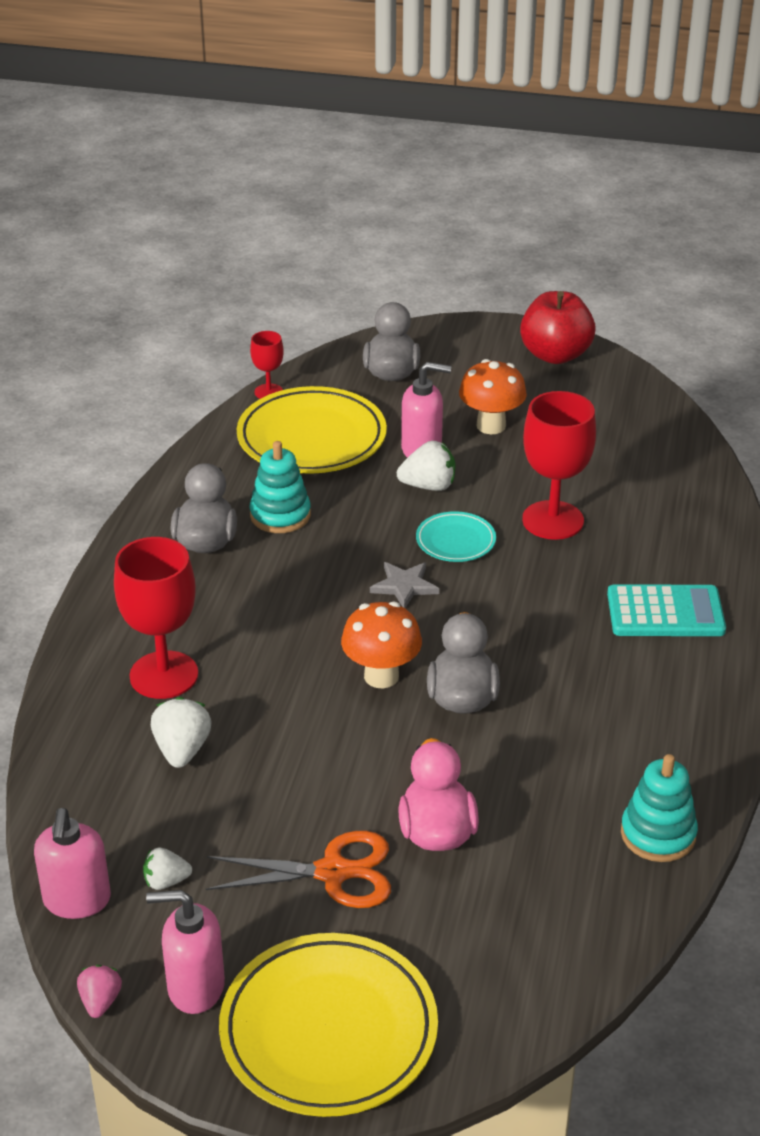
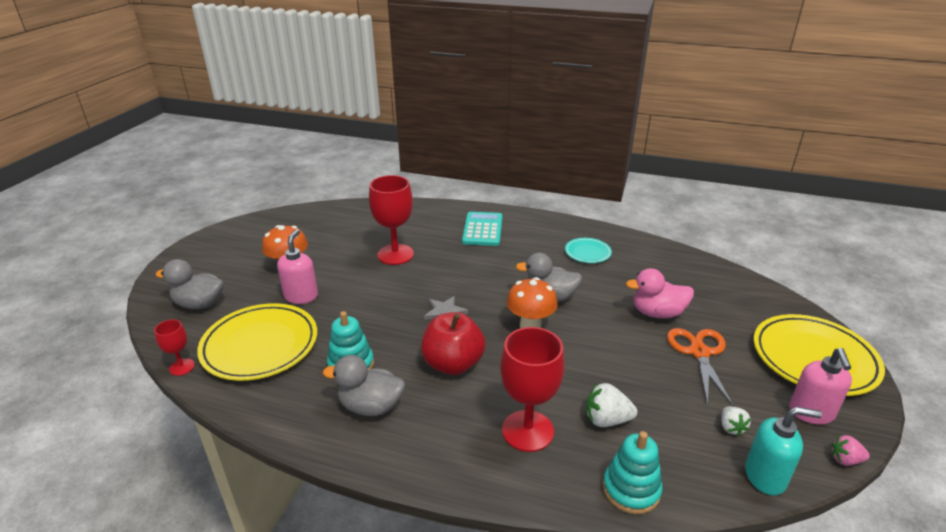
camera: 85 degrees left, 5 degrees down
(77, 900) = (765, 476): pink soap dispenser -> turquoise soap dispenser
(428, 486) = (343, 296): white strawberry -> none
(455, 541) = (404, 289): turquoise plate -> turquoise plate (587, 253)
(555, 355) = (226, 239): red apple -> red apple (453, 364)
(658, 834) = (642, 248): turquoise stacking toy -> turquoise stacking toy (631, 489)

